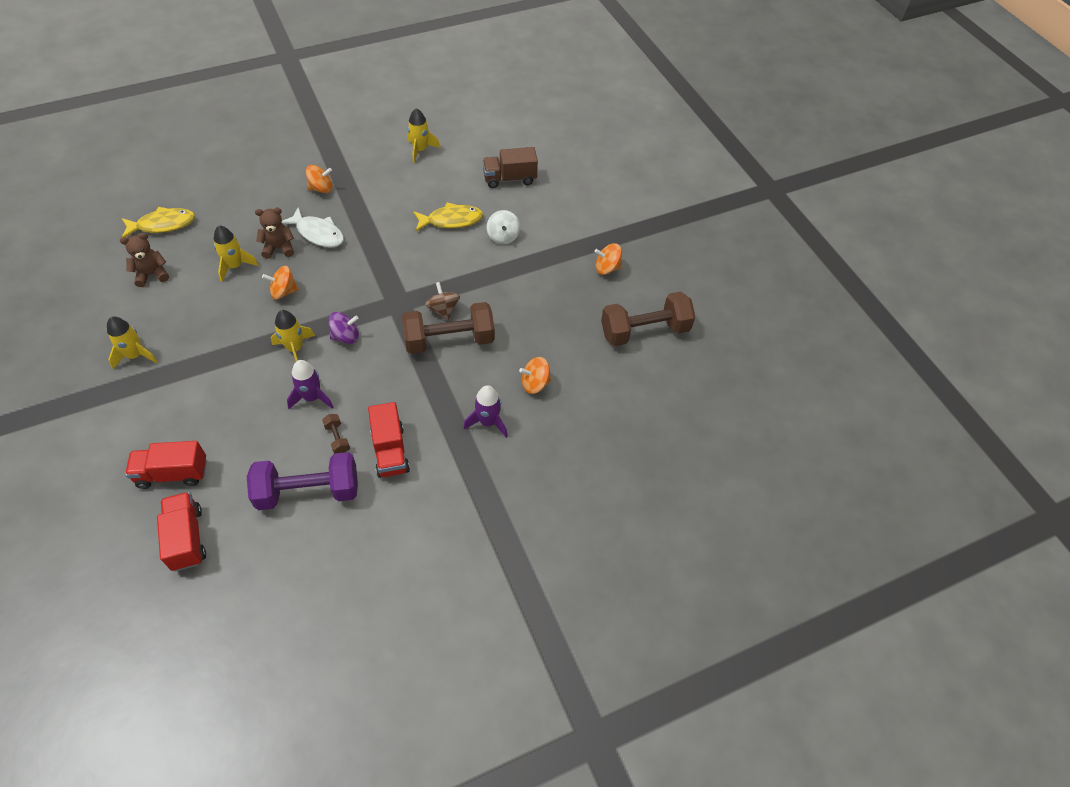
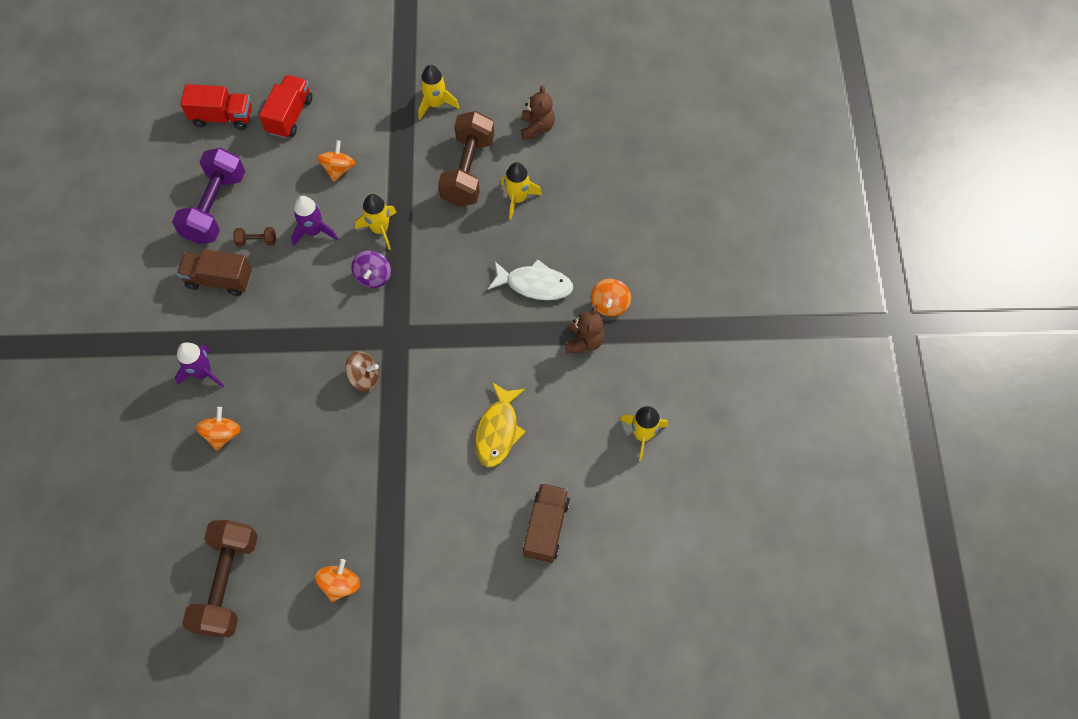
camera: 115 degrees right, 10 degrees up
(163, 225) = (608, 145): yellow fish -> none
(279, 248) = (528, 243): brown teddy bear -> brown teddy bear (584, 341)
(284, 292) = (461, 235): orange spinning top -> orange spinning top (338, 169)
(318, 233) = (535, 284): white fish -> white fish turned 135 degrees counterclockwise
(390, 451) = (219, 280): red truck -> brown truck
(449, 340) = (320, 370): brown dumbbell -> brown dumbbell (468, 171)
(503, 236) = (446, 480): white spinning top -> none

